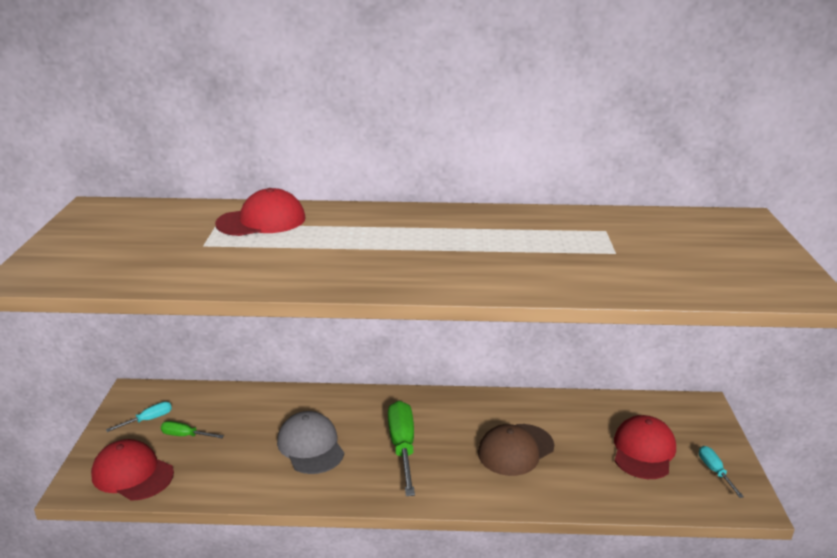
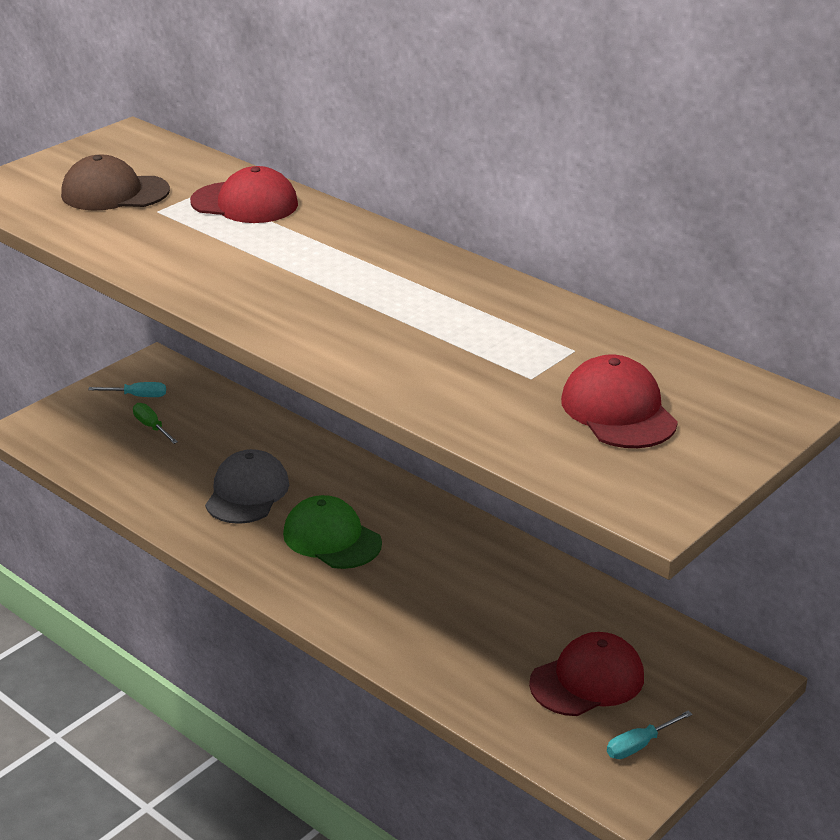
camera: 40 degrees right, 5 degrees up
(132, 474) = (73, 440): red cap -> red cap (618, 411)
(402, 447) = (332, 538): green screwdriver -> green cap
(515, 450) = (443, 602): brown cap -> brown cap (114, 193)
(714, 471) = (639, 745): turquoise screwdriver -> turquoise screwdriver turned 150 degrees counterclockwise

